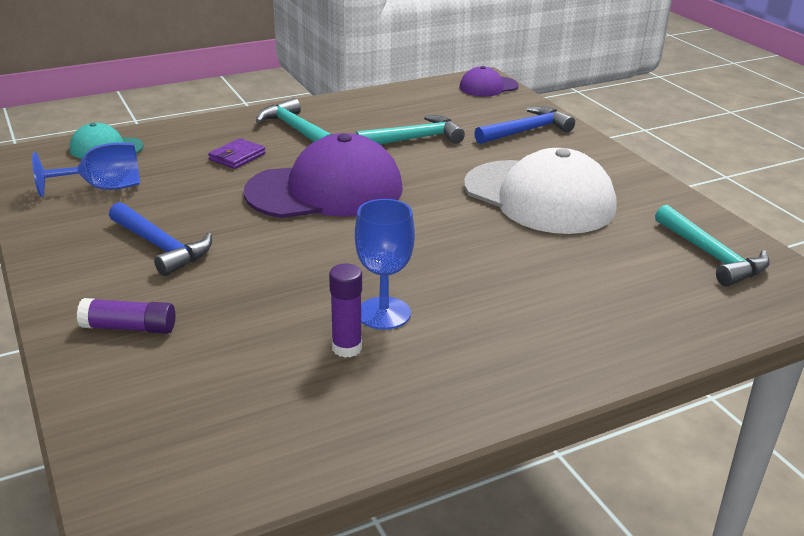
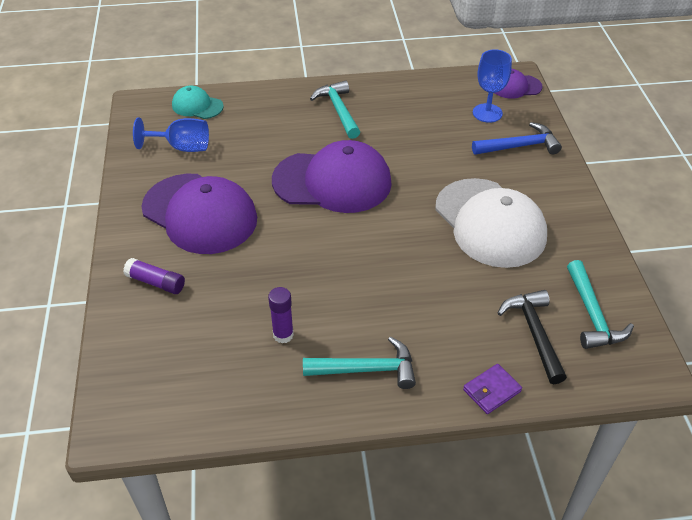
camera: 20 degrees right, 15 degrees up
(161, 247) = (200, 214): blue hammer -> purple cap
(237, 157) = (284, 133): purple wallet -> purple wallet (491, 390)
(384, 313) = (320, 310): blue goblet -> blue goblet (487, 113)
(414, 139) = (424, 138): turquoise hammer -> turquoise hammer (366, 369)
(661, 285) = (534, 333): none -> black hammer

